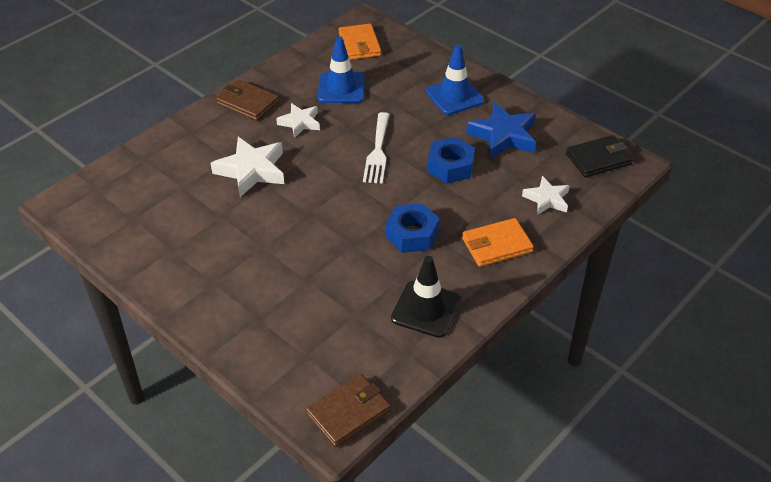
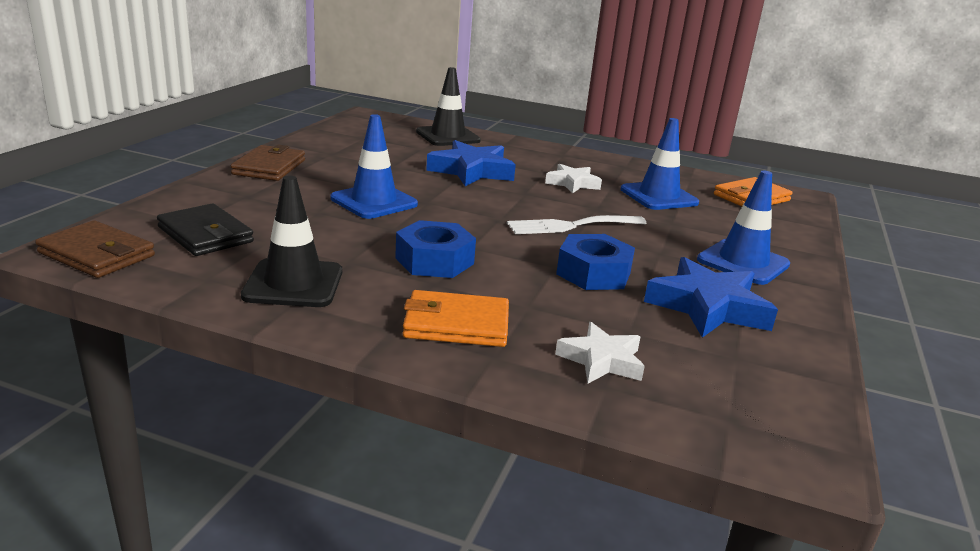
camera: 65 degrees right, 20 degrees down
(155, 161) = (448, 136): none -> black traffic cone
(247, 103) = (574, 159): brown wallet -> brown wallet (269, 167)
(251, 170) = (472, 171): white star -> blue star
(298, 243) = (374, 201): none -> blue traffic cone
(496, 245) = (456, 324): orange wallet -> orange wallet turned 45 degrees counterclockwise
(598, 159) = (766, 407): black wallet -> black wallet (205, 235)

